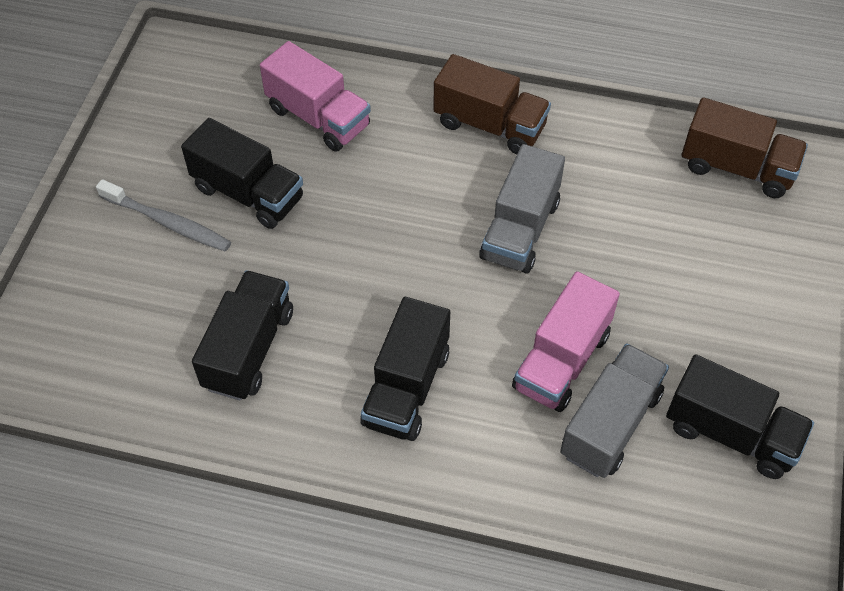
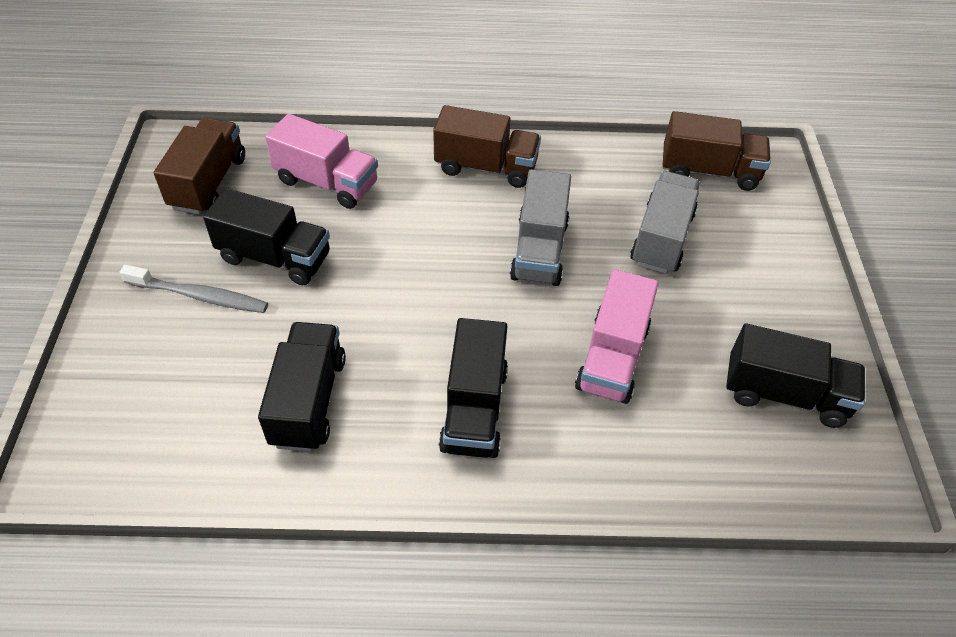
camera: 15 degrees left, 5 degrees down
(199, 99) = (208, 183): none -> brown truck
(610, 424) = (675, 406): grey truck -> grey truck (662, 238)

